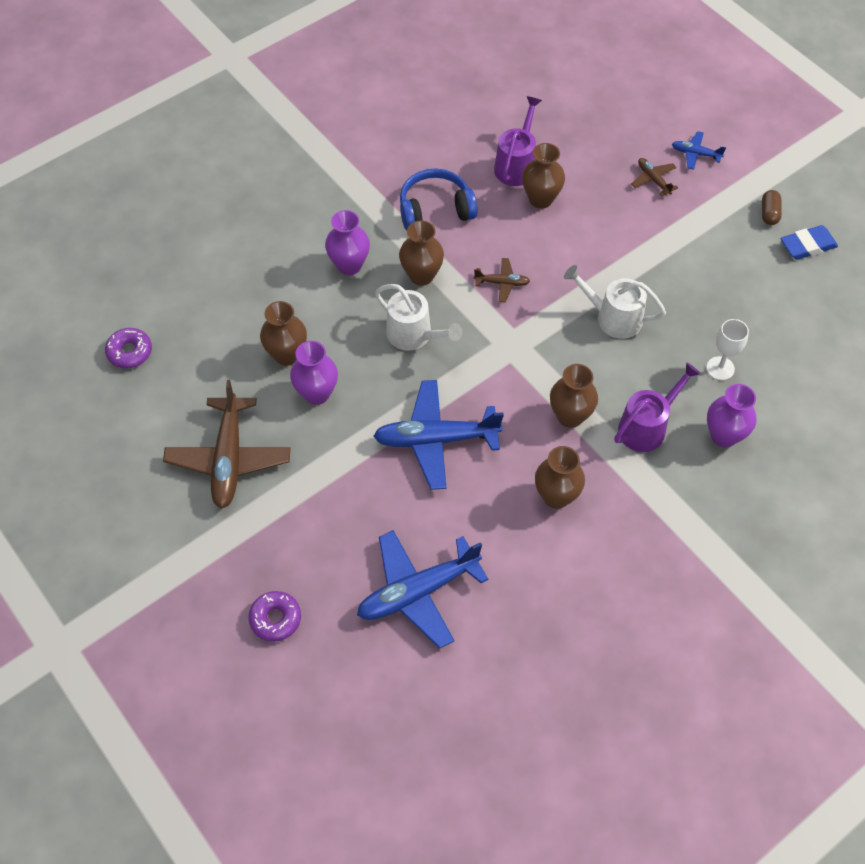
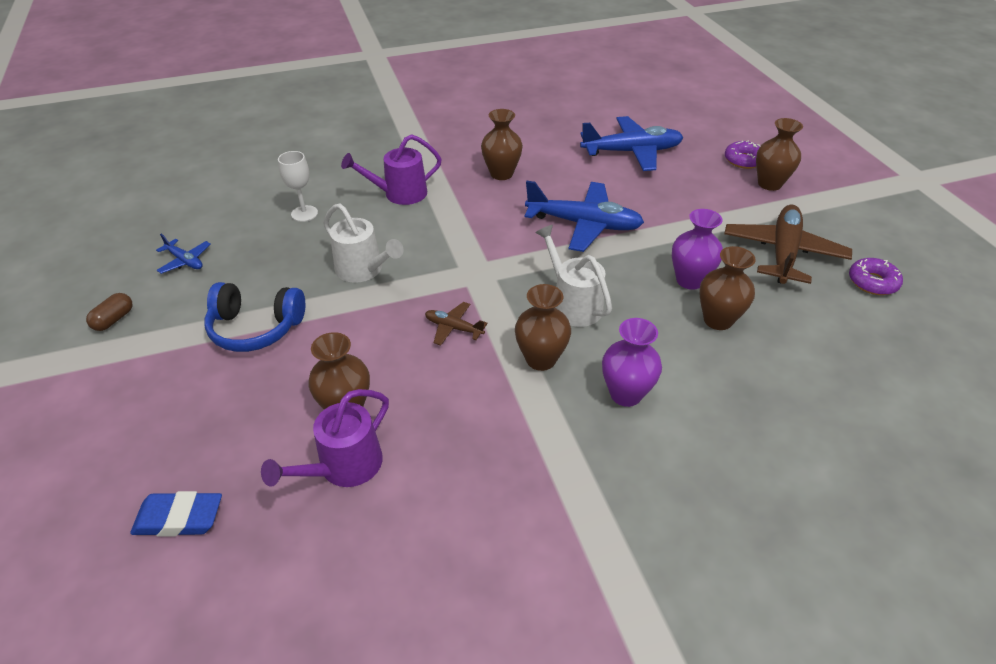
camera: 160 degrees left, 15 degrees down
(130, 352) = (909, 367): purple donut -> purple donut (872, 282)
(435, 210) = (488, 434): blue headphones -> blue headphones (256, 328)
(570, 416) = (458, 213): brown vase -> brown vase (769, 184)
(653, 180) = (193, 393): brown plane -> none
(695, 154) = (110, 411): blue plane -> blue plane (185, 261)
(723, 436) = (344, 176): purple vase -> none
(807, 246) = (117, 280): blue eraser -> blue eraser (179, 518)

